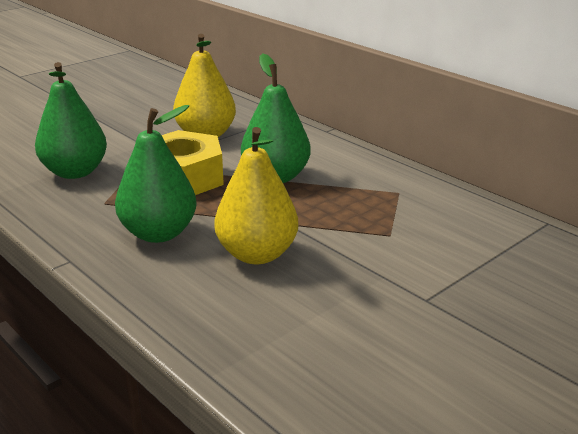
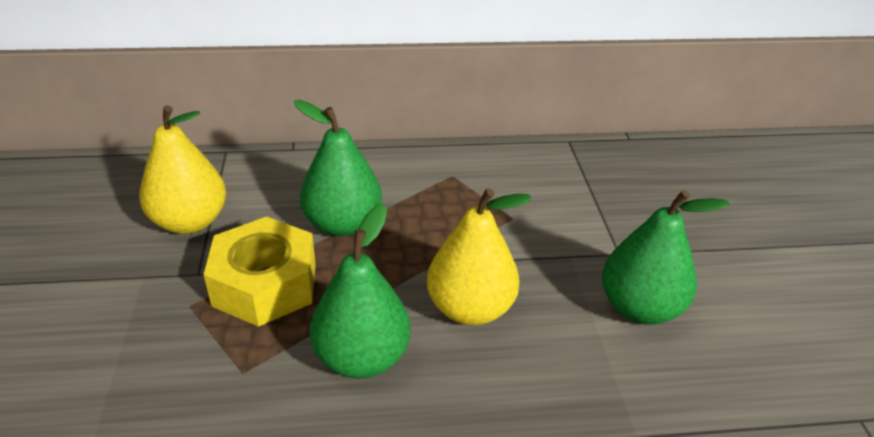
camera: 55 degrees left, 10 degrees up
(75, 172) = (132, 365): green pear -> green pear (639, 308)

